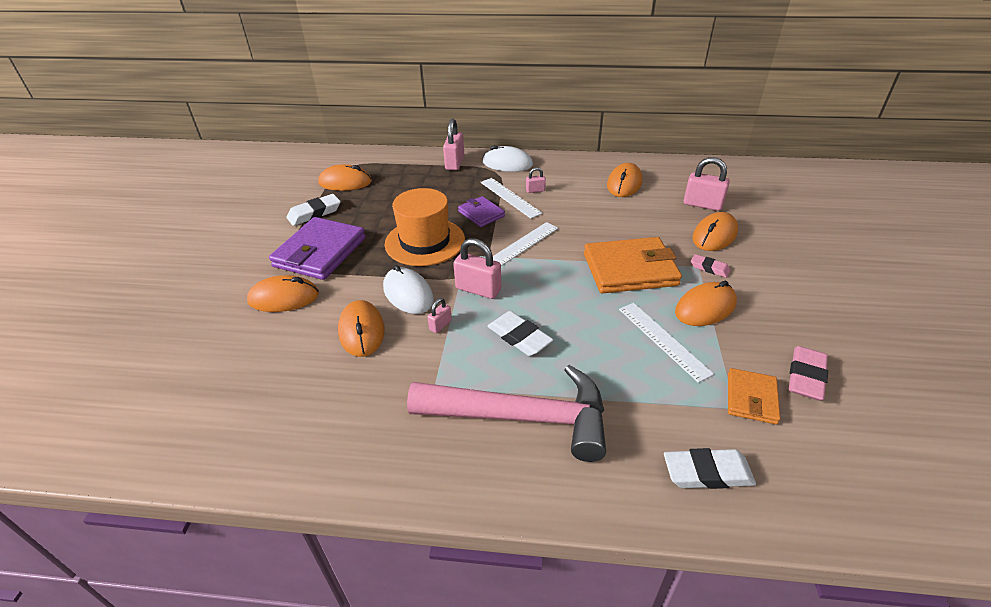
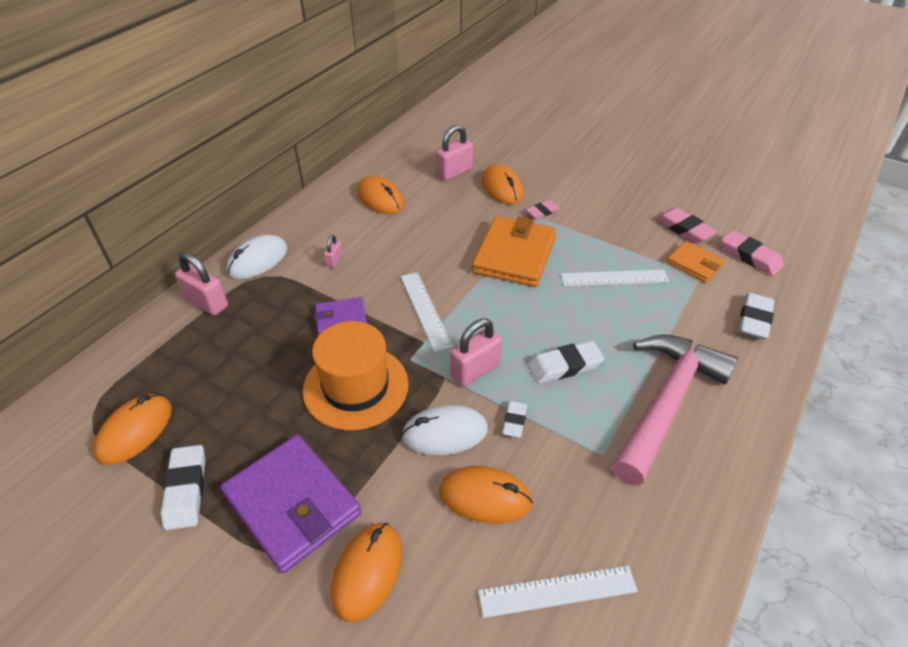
camera: 65 degrees left, 5 degrees up
(440, 325) = (514, 421): pink padlock -> white eraser
(510, 197) = (329, 285): white ruler -> white ruler (557, 591)
(705, 308) = (589, 238): orange mouse -> none
(824, 450) = (750, 256): none -> pink eraser

